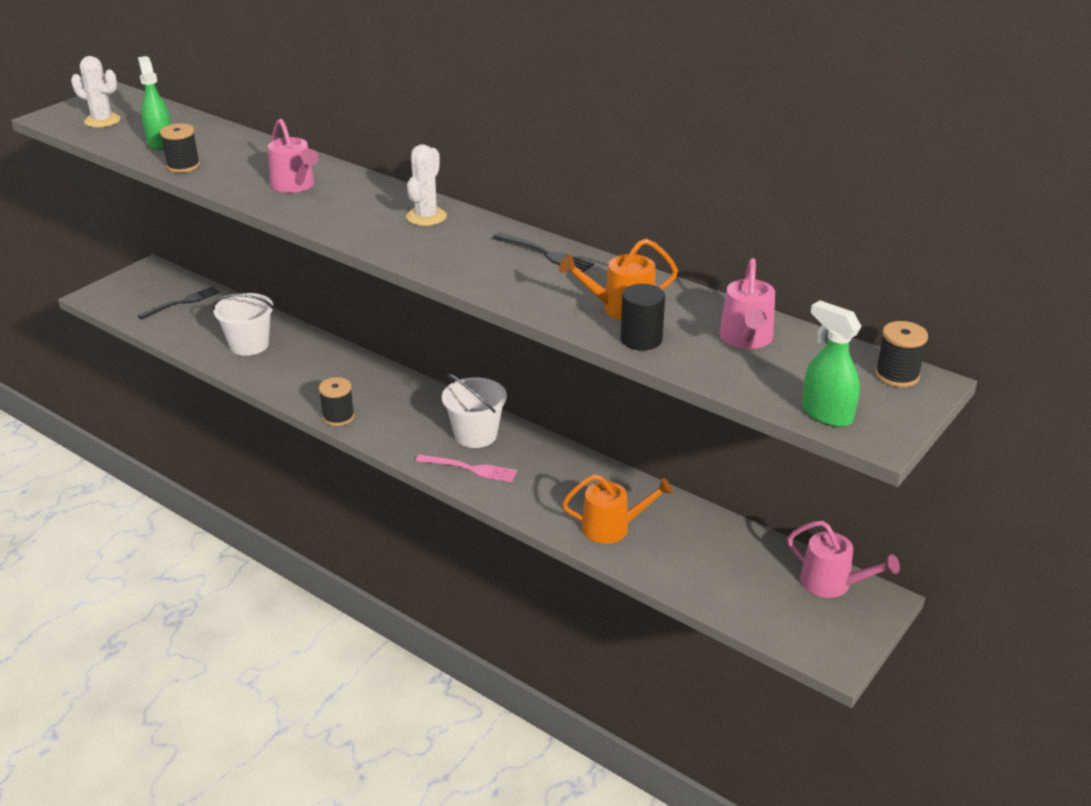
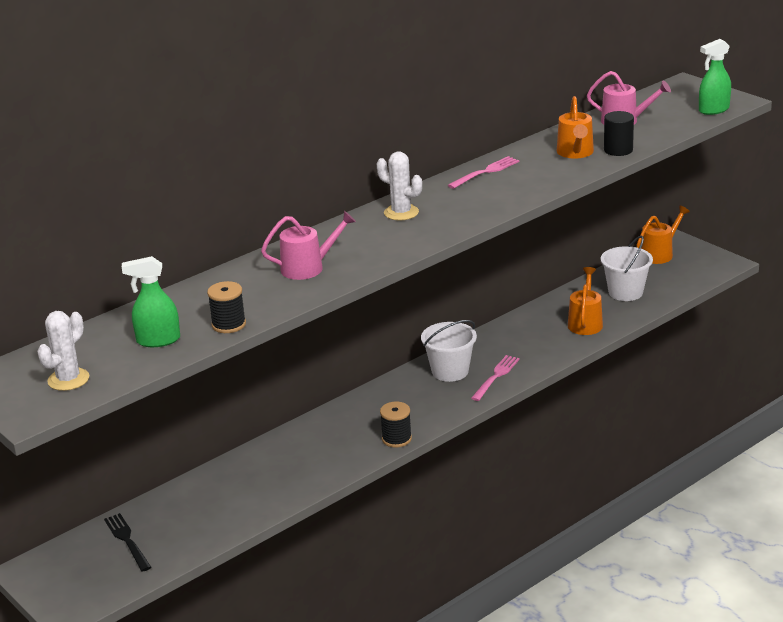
camera: 75 degrees left, 5 degrees down
(249, 345) = (244, 492): white bucket -> white bucket (625, 292)
(545, 254) = (485, 172): black fork -> pink fork
(832, 583) = (659, 254): pink watering can -> orange watering can
(897, 375) = (675, 88): black spool -> none

